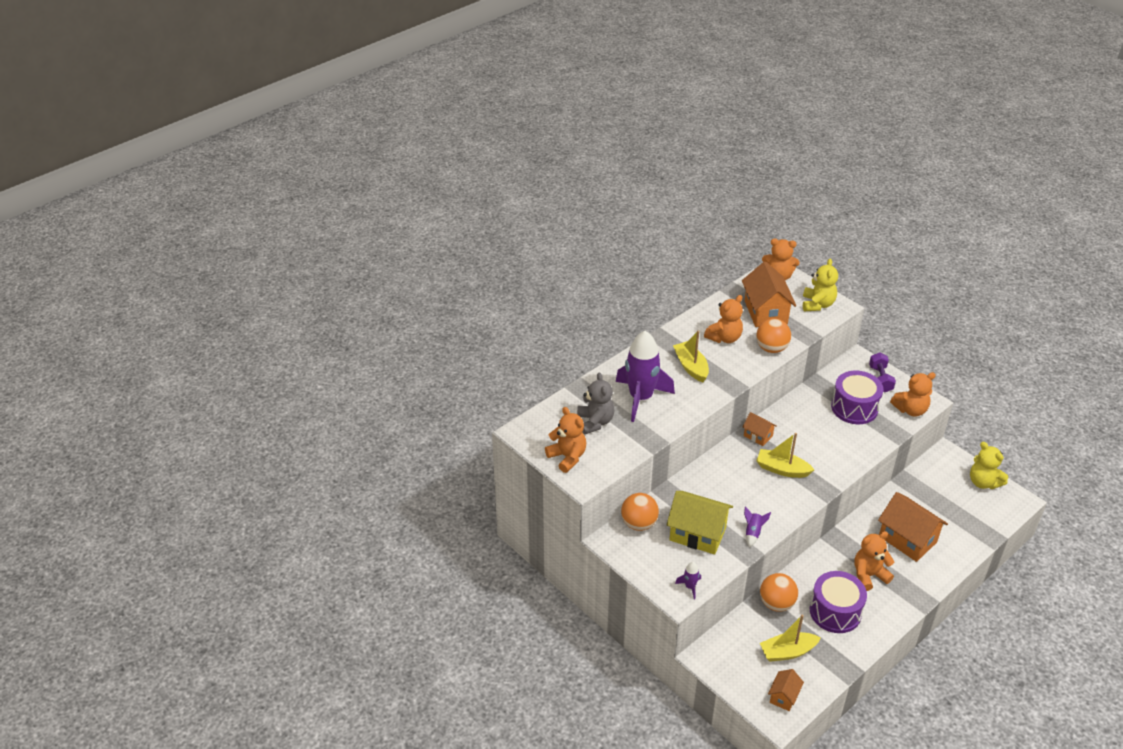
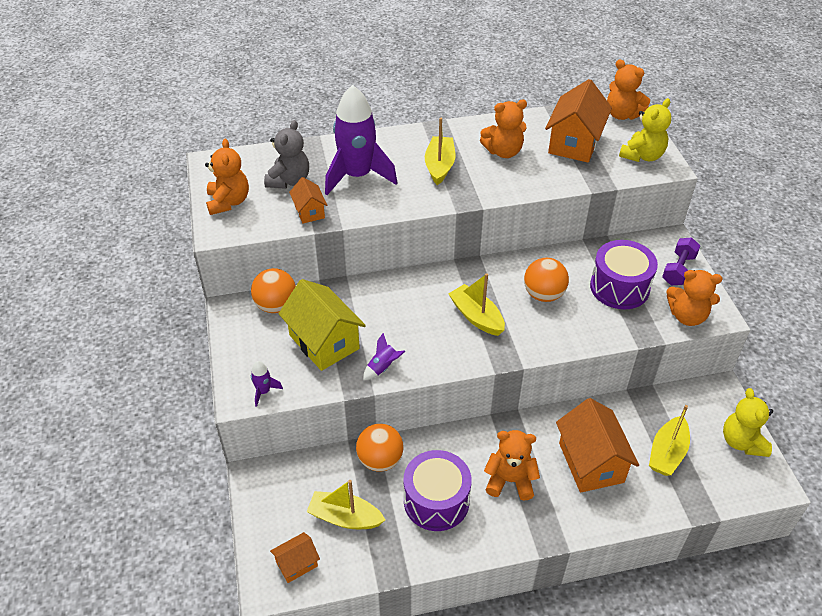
camera: 30 degrees right, 5 degrees up
(758, 436) = (482, 272): orange house -> orange house (309, 211)
(771, 348) = (546, 180): orange ball -> orange ball (543, 294)
(946, 510) = (667, 453): none -> yellow boat

